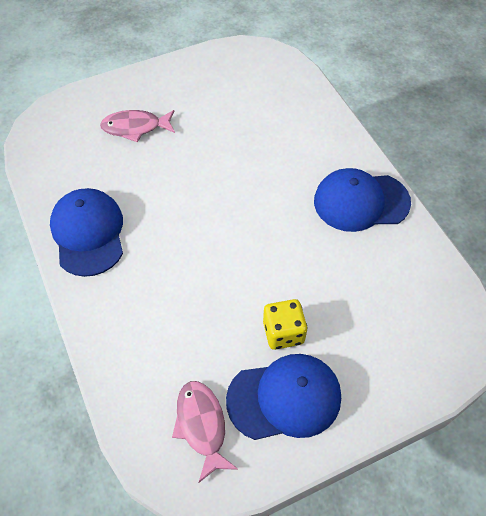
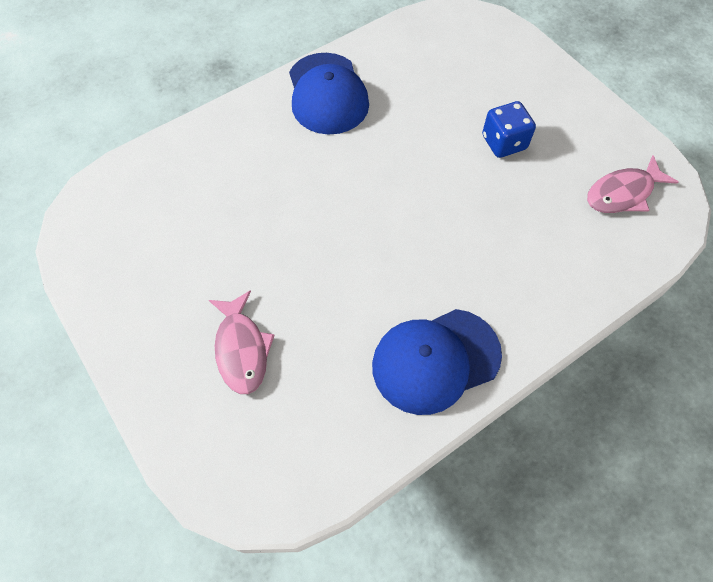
camera: 100 degrees left, 5 degrees up
(283, 332) = (504, 142): yellow dice -> blue dice
(284, 398) = (569, 134): blue cap -> none

